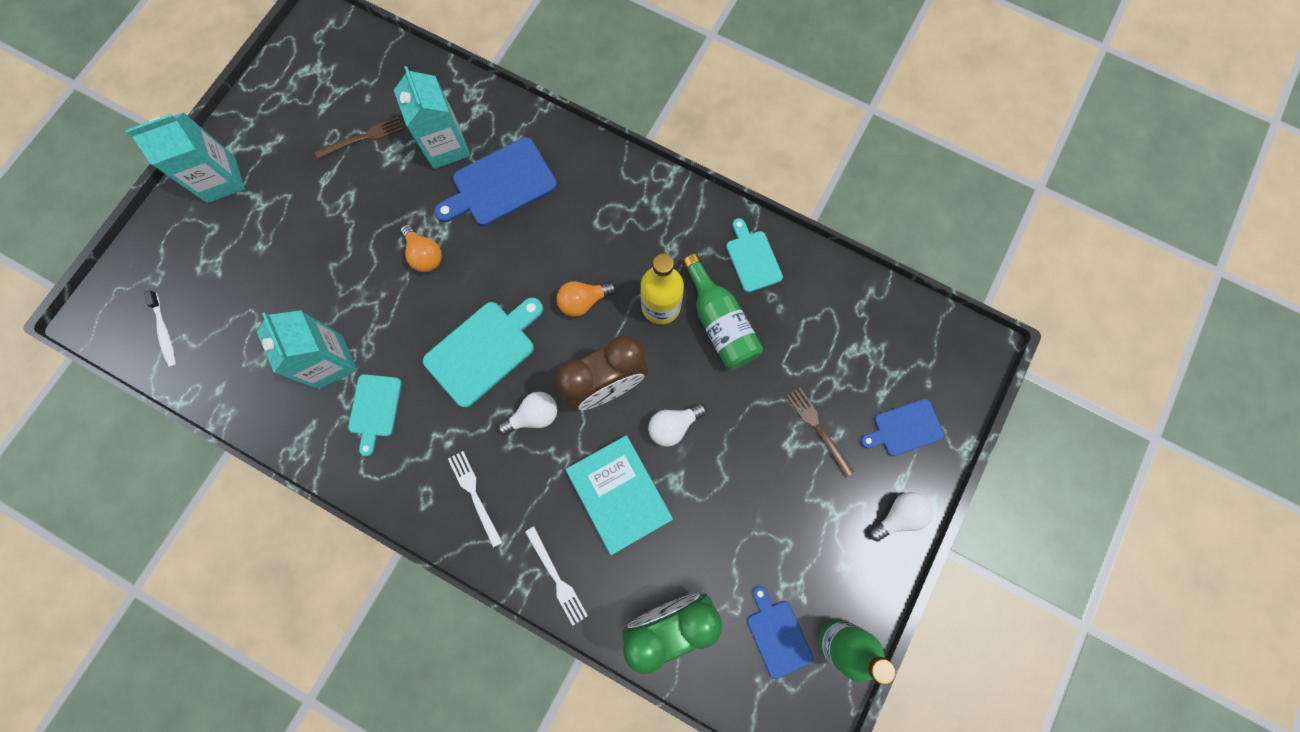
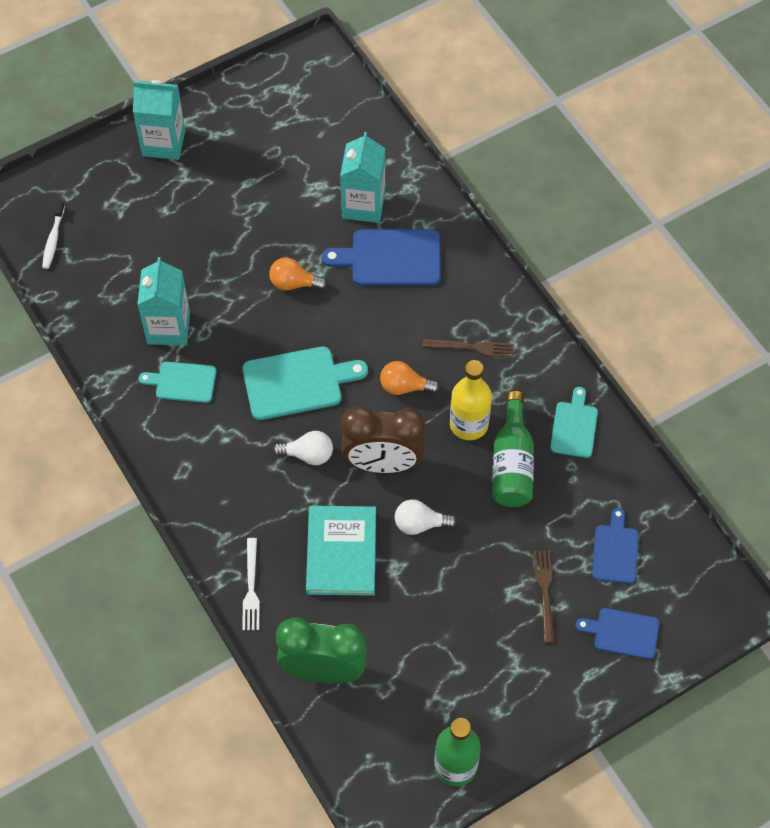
camera: 30 degrees right, 15 degrees down
(363, 138) = (298, 165): brown fork -> brown fork (472, 347)
(375, 409) = (182, 382): turquoise cutting board -> turquoise cutting board turned 60 degrees clockwise
(425, 255) = (294, 283): orange light bulb -> orange light bulb turned 105 degrees clockwise
(474, 495) = (223, 489): white fork -> none
(777, 635) = (407, 731): blue cutting board -> blue cutting board (615, 551)
(898, 516) = (571, 698): white light bulb -> none

